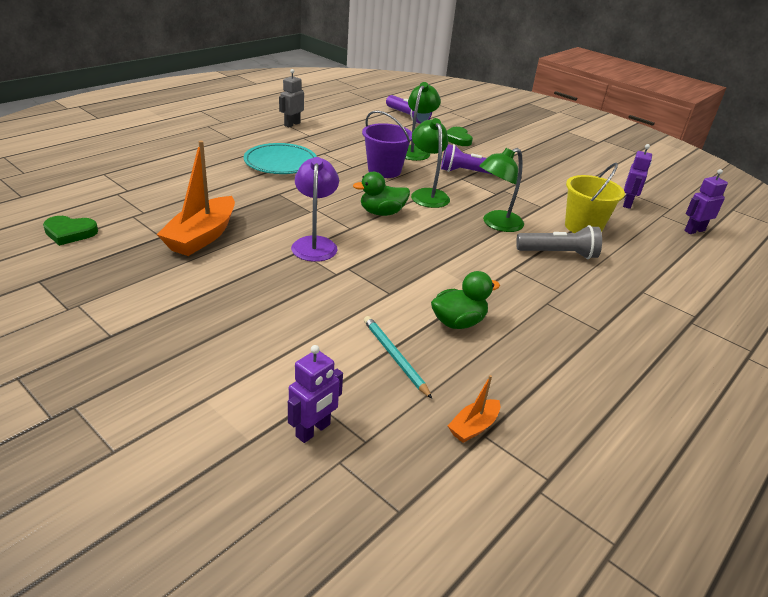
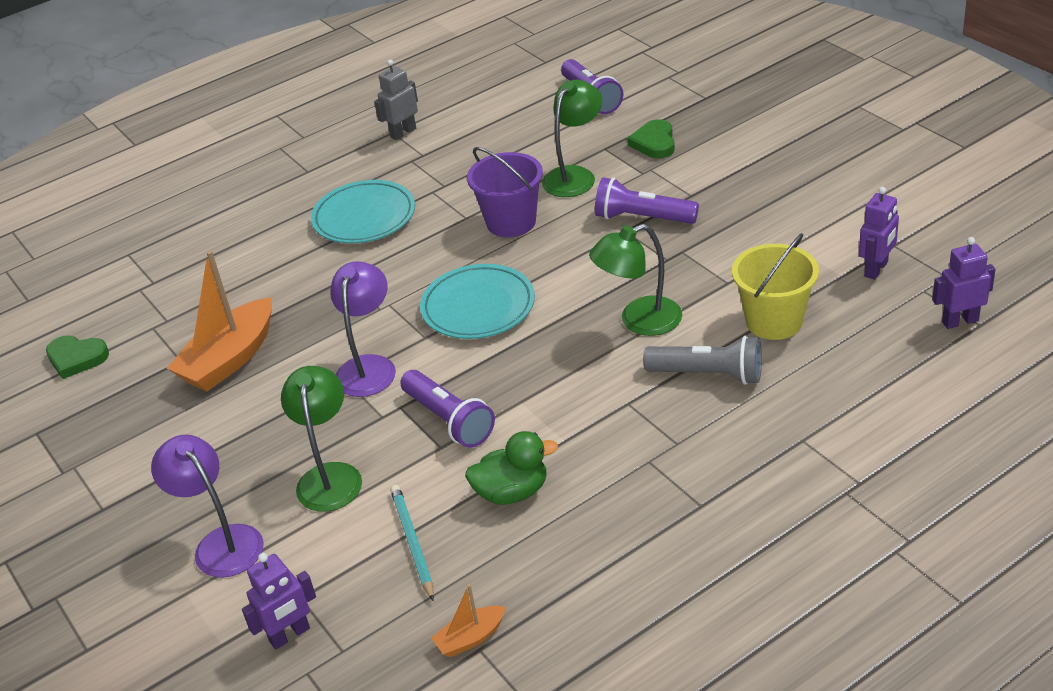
camera: 20 degrees right, 5 degrees up
(228, 359) = (221, 542): none -> purple lamp
(382, 213) = (478, 307): green duck -> turquoise plate
(389, 277) = (448, 420): none -> purple flashlight
(427, 194) = (558, 267): green lamp -> green lamp (330, 476)

